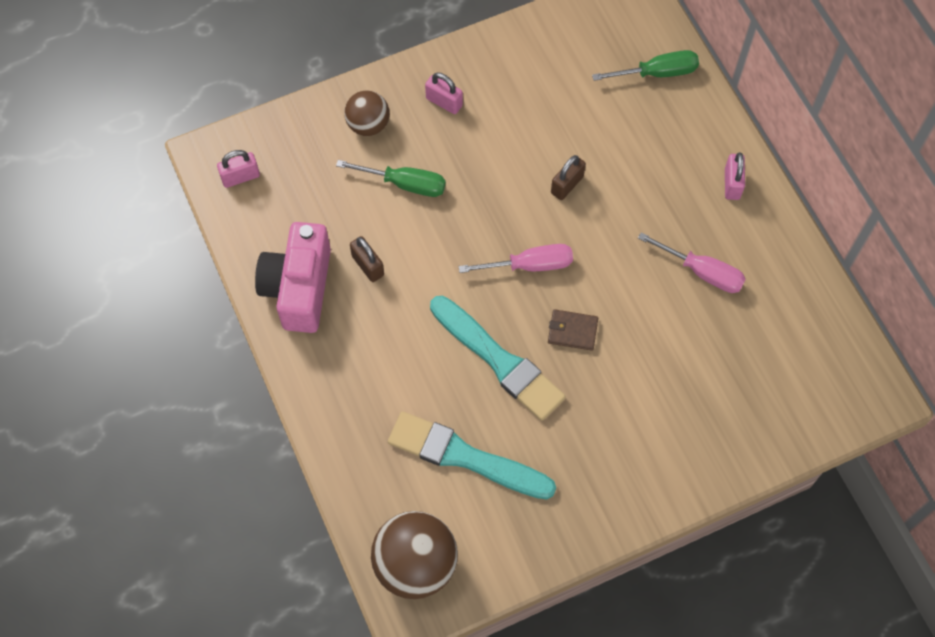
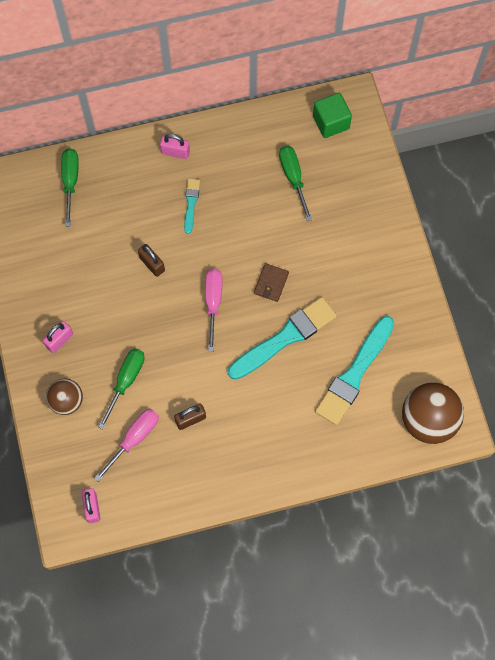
camera: 80 degrees left, 5 degrees up
(298, 288) = (199, 474): pink camera -> none
(663, 215) = (191, 203): none -> turquoise brush
(701, 272) = (241, 188): pink screwdriver -> pink screwdriver (134, 439)
(733, 335) = (293, 178): none -> green screwdriver
(834, 371) = (331, 122): none -> green cube

